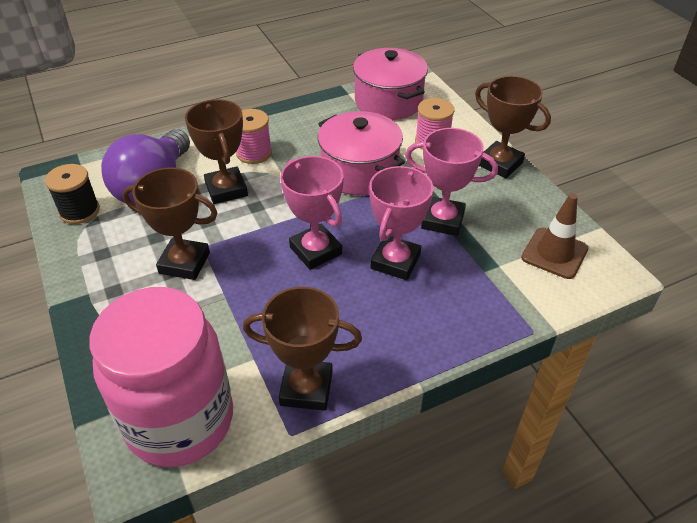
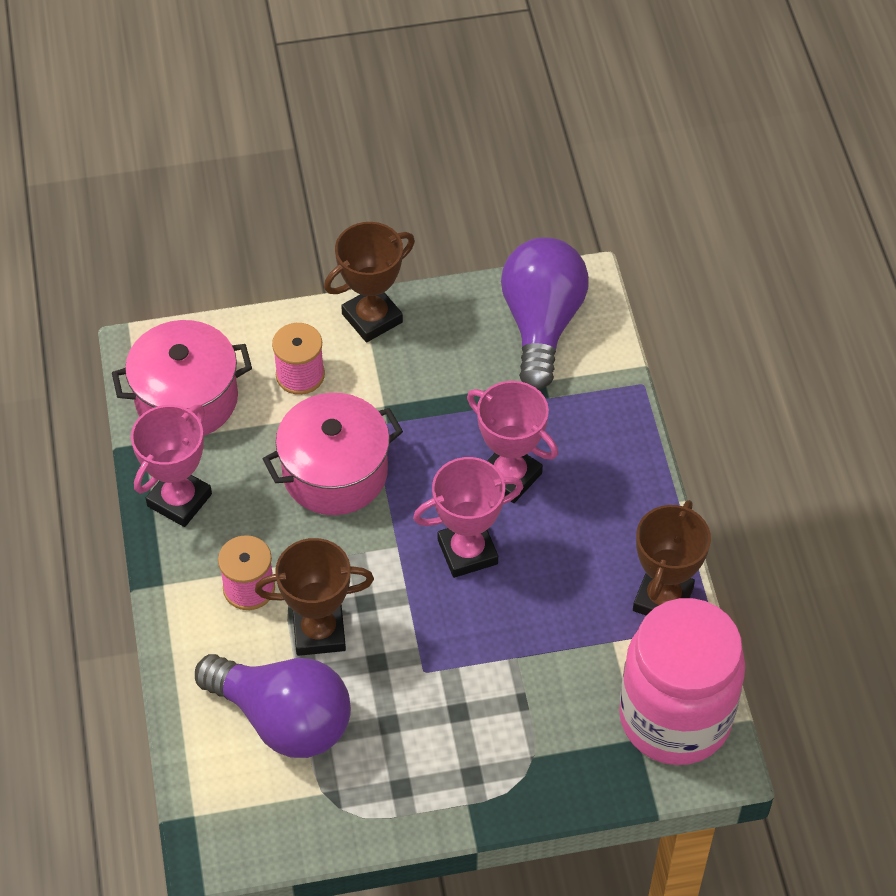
camera: 75 degrees left, 10 degrees up
(79, 211) = (305, 815): black spool -> none
(184, 263) = (446, 694): brown trophy -> none
(442, 220) = (456, 410): pink trophy -> pink trophy (179, 500)
(554, 253) = (541, 324): brown traffic cone -> purple light bulb

